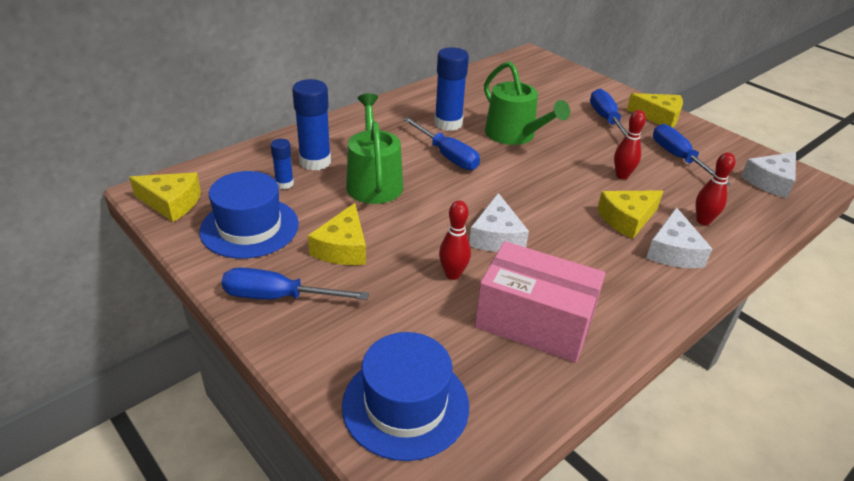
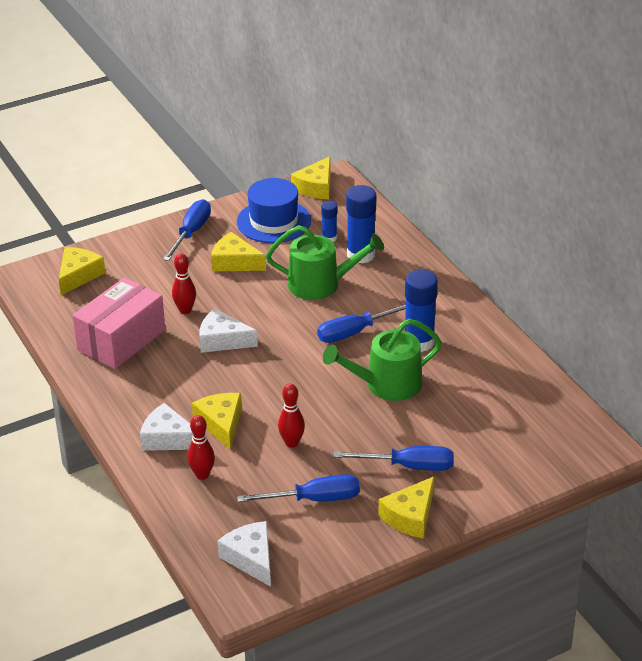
camera: 105 degrees right, 0 degrees up
(405, 405) = (78, 275): blue hat -> yellow cheese

